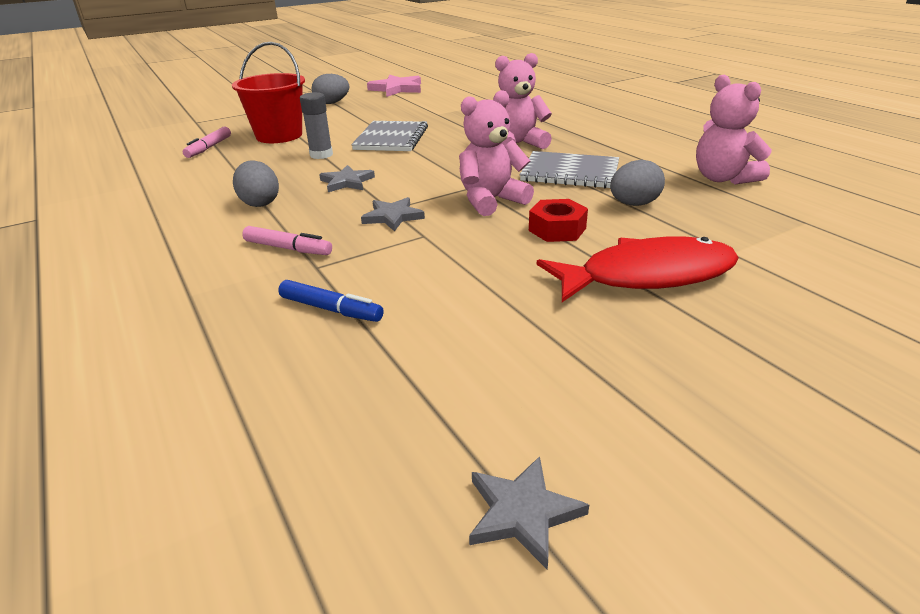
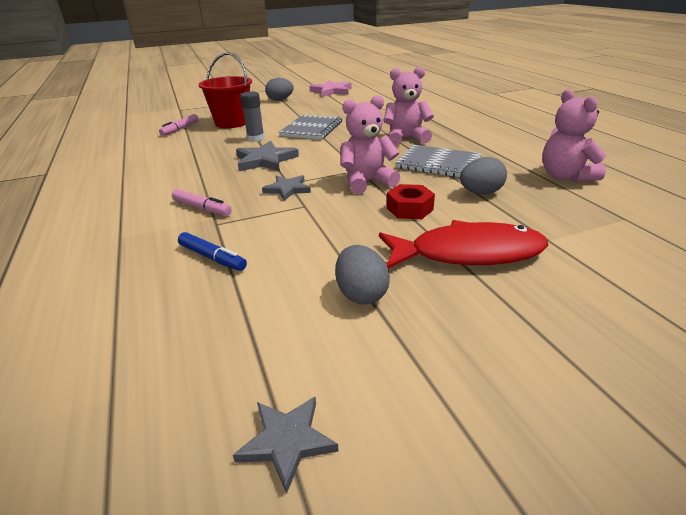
camera: 10 degrees right, 0 degrees up
(260, 203) = (197, 172): grey egg -> grey egg (361, 294)
(347, 182) = (265, 160): grey star -> grey star, size x1.54

